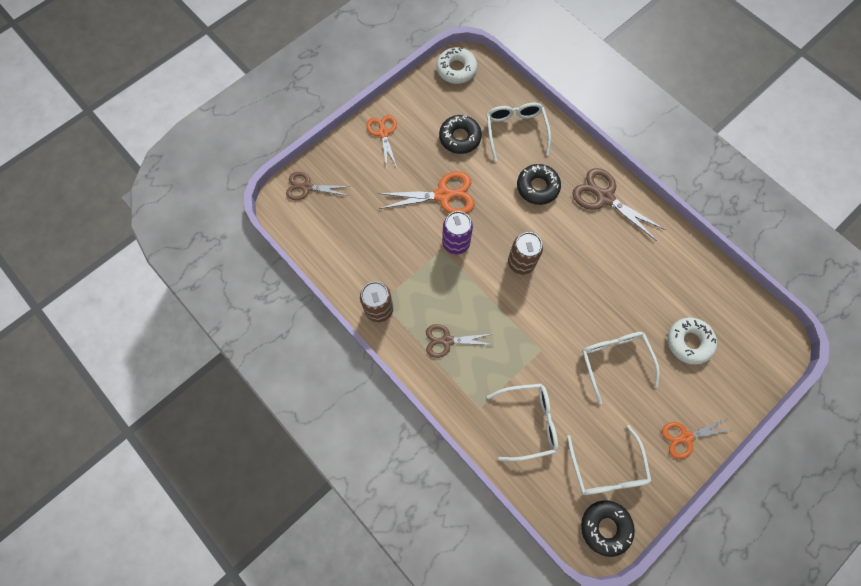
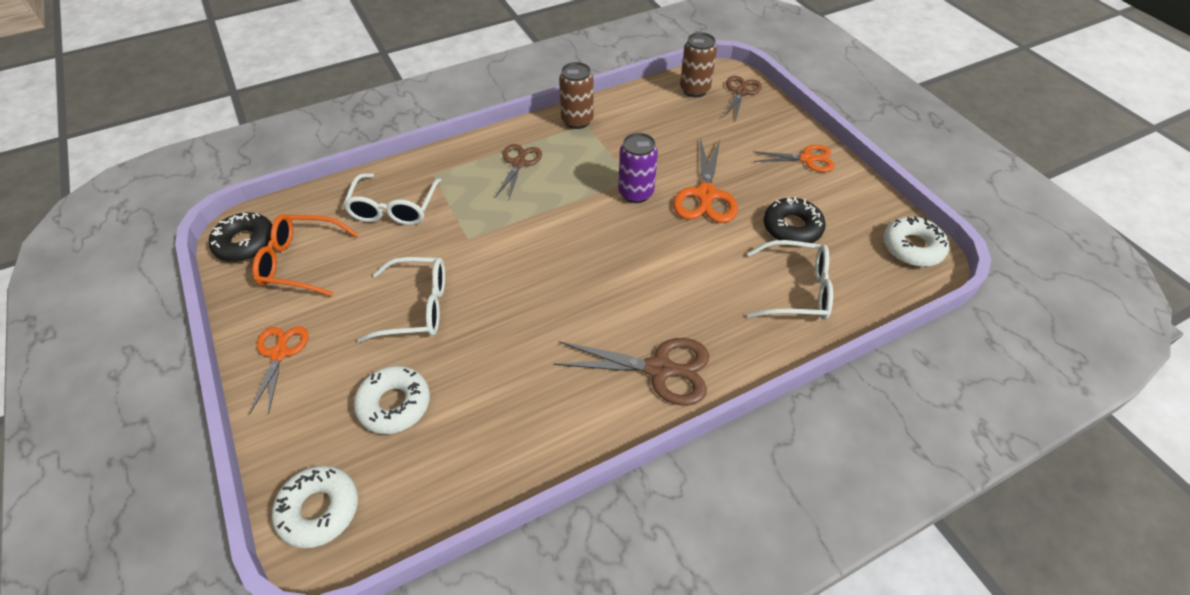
camera: 105 degrees right, 20 degrees down
(521, 263) = (588, 247): brown can -> brown can (694, 90)
(537, 187) = (696, 292): black donut -> none
(604, 197) = (660, 369): brown scissors -> brown scissors turned 45 degrees clockwise
(607, 469) = (300, 262): white glasses -> orange glasses
(766, 354) = (319, 510): none -> white donut

